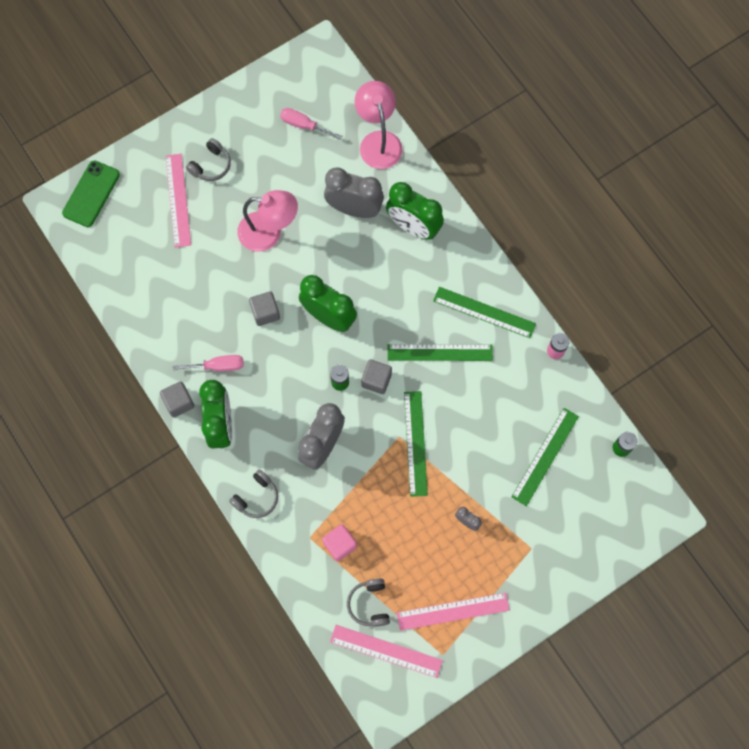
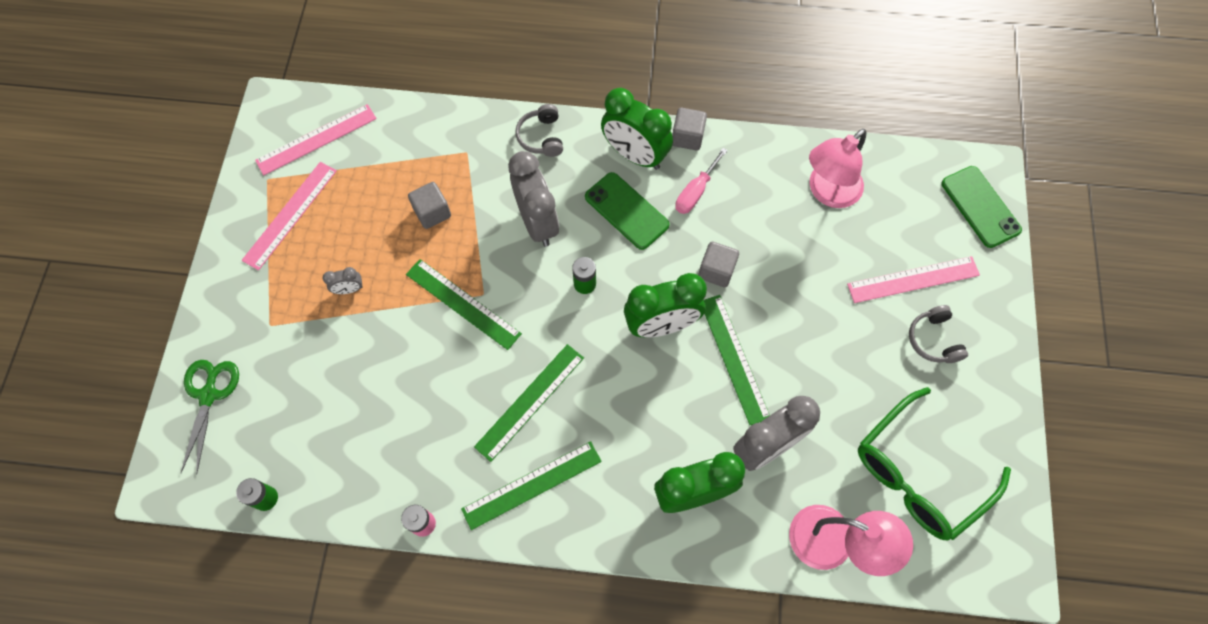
camera: 130 degrees right, 5 degrees down
(178, 200) = (913, 279): pink ruler -> pink ruler turned 45 degrees counterclockwise
(268, 397) = (626, 211): none -> green phone
(269, 233) = (805, 338): pink lamp -> pink lamp (827, 192)
(304, 125) = (917, 474): pink screwdriver -> green glasses
(340, 544) = (436, 170): pink cube -> none
(369, 604) = (365, 155): grey headphones -> none
(376, 380) = (556, 318): grey cube -> grey cube (432, 212)
(545, 456) = (334, 413): green ruler -> green ruler (734, 358)
(601, 540) = (209, 395): none -> green scissors

